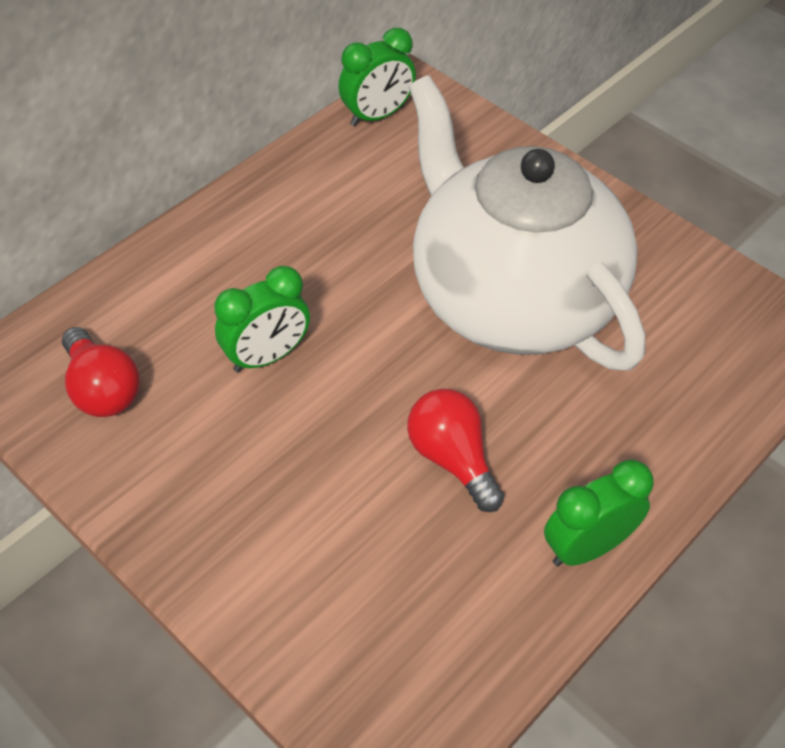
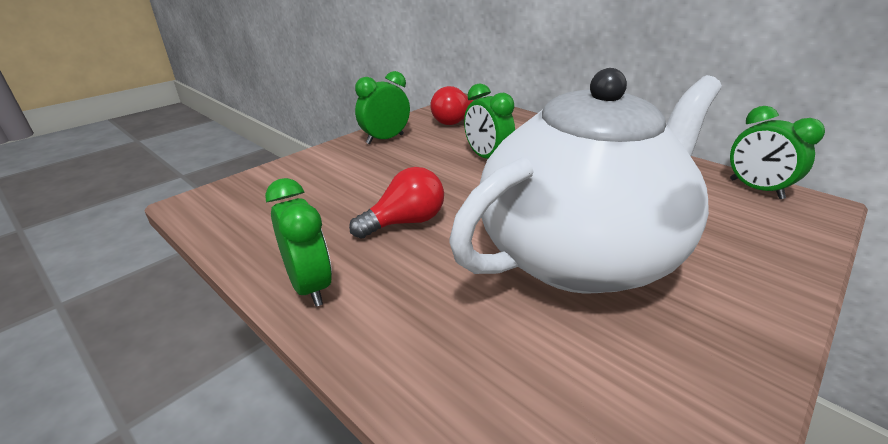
camera: 90 degrees right, 20 degrees down
(168, 503) = (385, 139): none -> green clock

